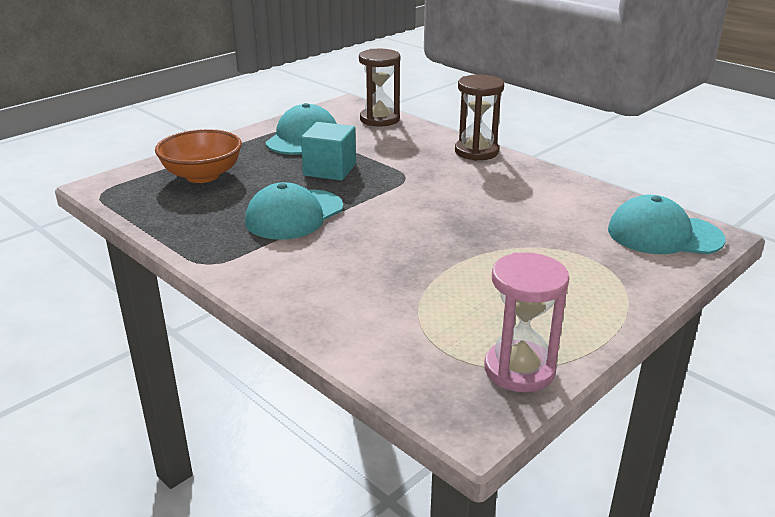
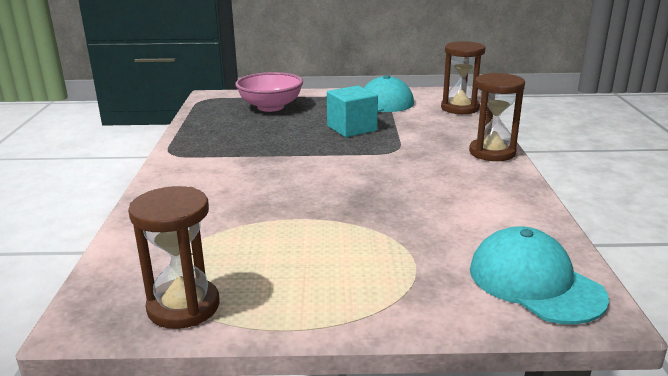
camera: 45 degrees right, 5 degrees down
(202, 175) = (270, 107): orange bowl -> pink bowl
(294, 215) = (271, 146): turquoise cap -> none
(519, 370) = (183, 306): pink hourglass -> brown hourglass

